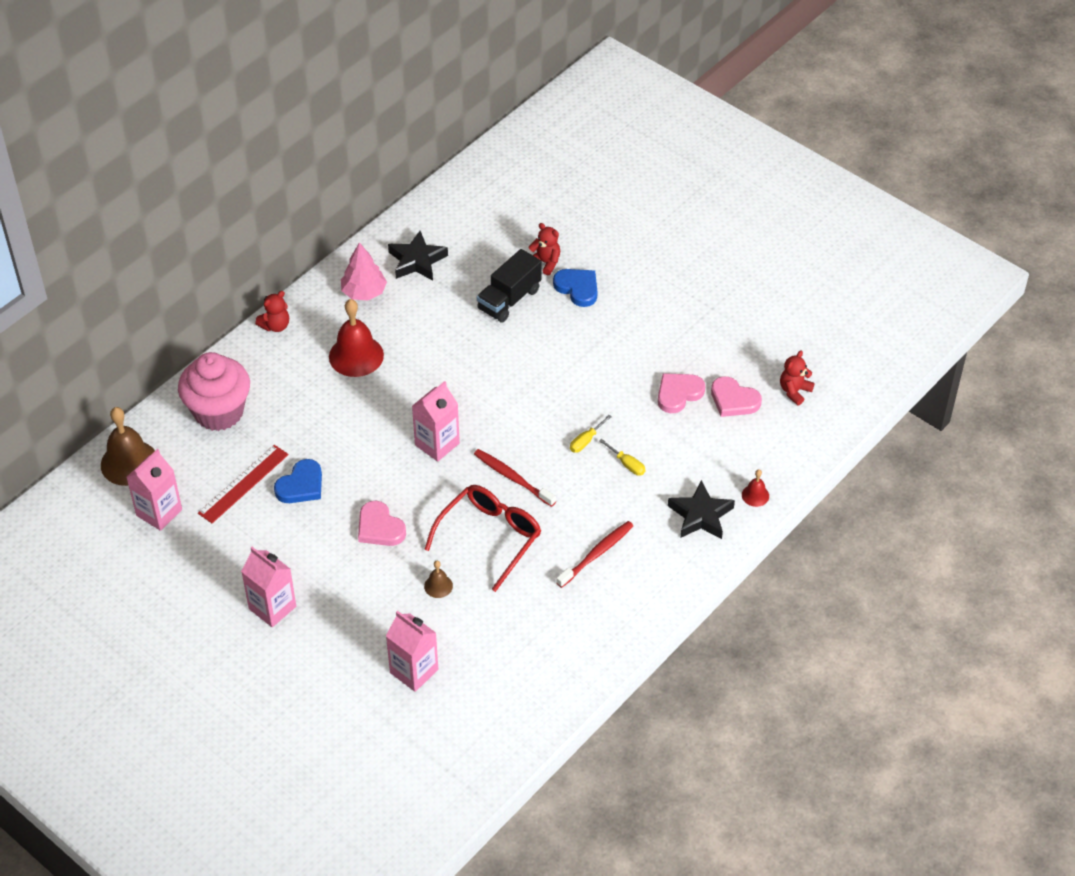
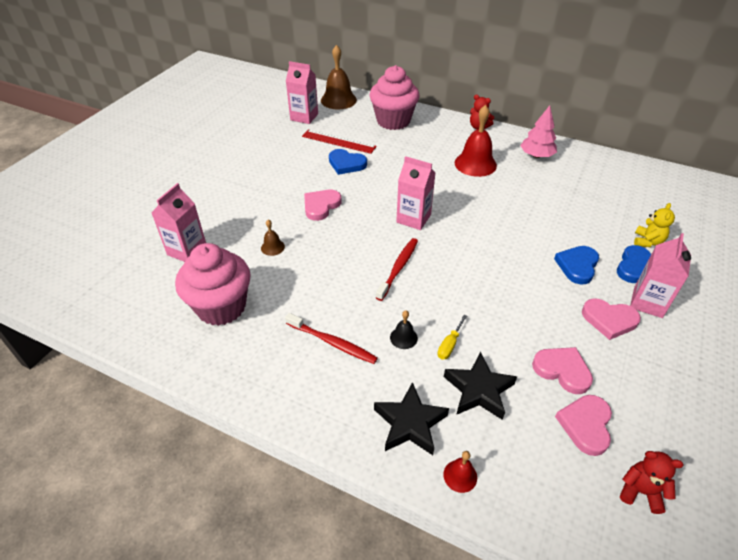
camera: 75 degrees right, 5 degrees down
(272, 607) = (237, 173): pink carton -> pink carton (647, 302)
(417, 261) = (587, 173): black star -> black star (478, 390)
(490, 537) = (330, 267): red glasses -> none
(509, 299) = (588, 228): black truck -> none
(518, 642) = (221, 307): none -> pink cupcake
(545, 263) = (647, 241): red teddy bear -> yellow teddy bear
(560, 332) = (577, 266): none -> blue heart
(586, 441) = (462, 308): yellow screwdriver -> none
(607, 497) = (403, 337): none -> black bell
(634, 338) = (609, 320): none -> pink heart

